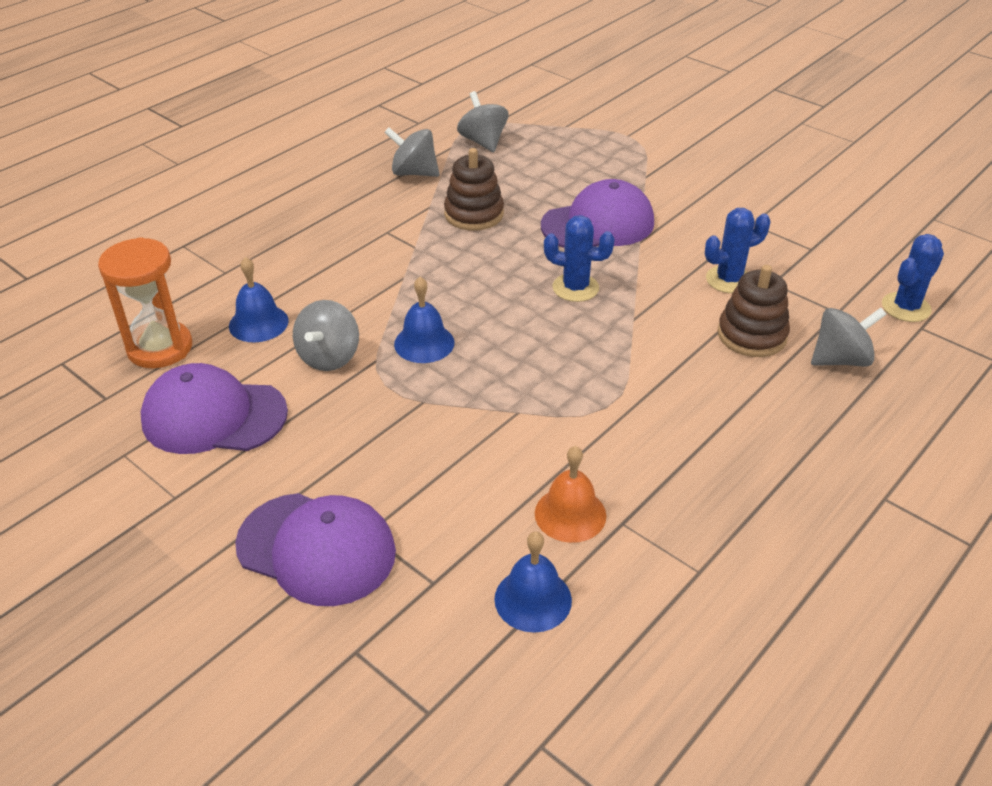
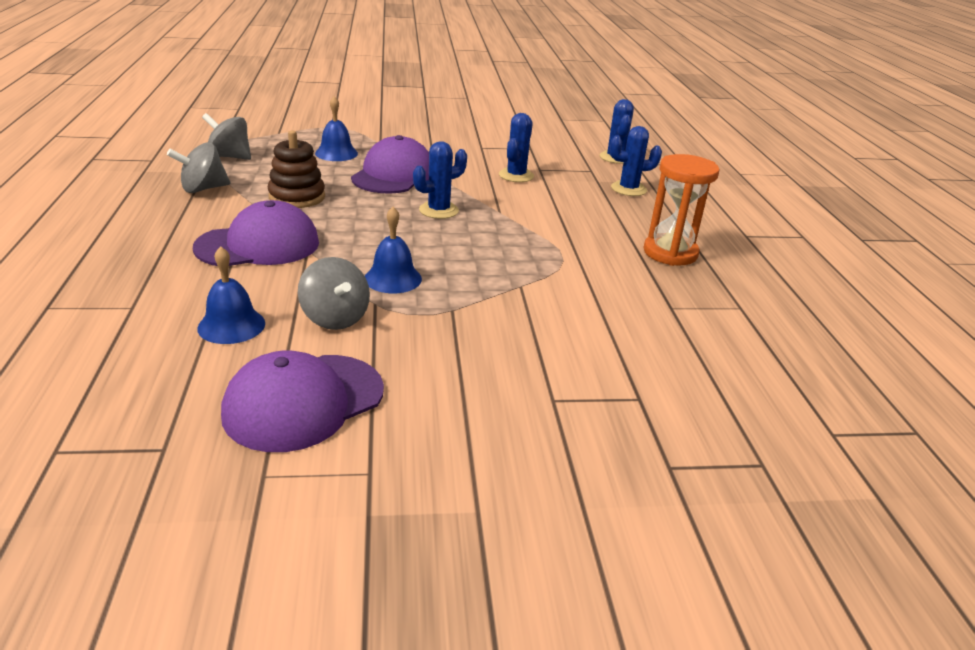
camera: 50 degrees left, 10 degrees down
(160, 348) = (158, 385): orange hourglass -> orange hourglass (670, 253)
(317, 548) = (539, 430): purple cap -> purple cap (258, 245)
(533, 599) = (701, 370): blue bell -> blue bell (336, 153)
(570, 514) = (641, 318): orange bell -> none
(752, 335) = (572, 195): brown stacking toy -> none
(840, 359) = (628, 189): grey spinning top -> blue cactus

